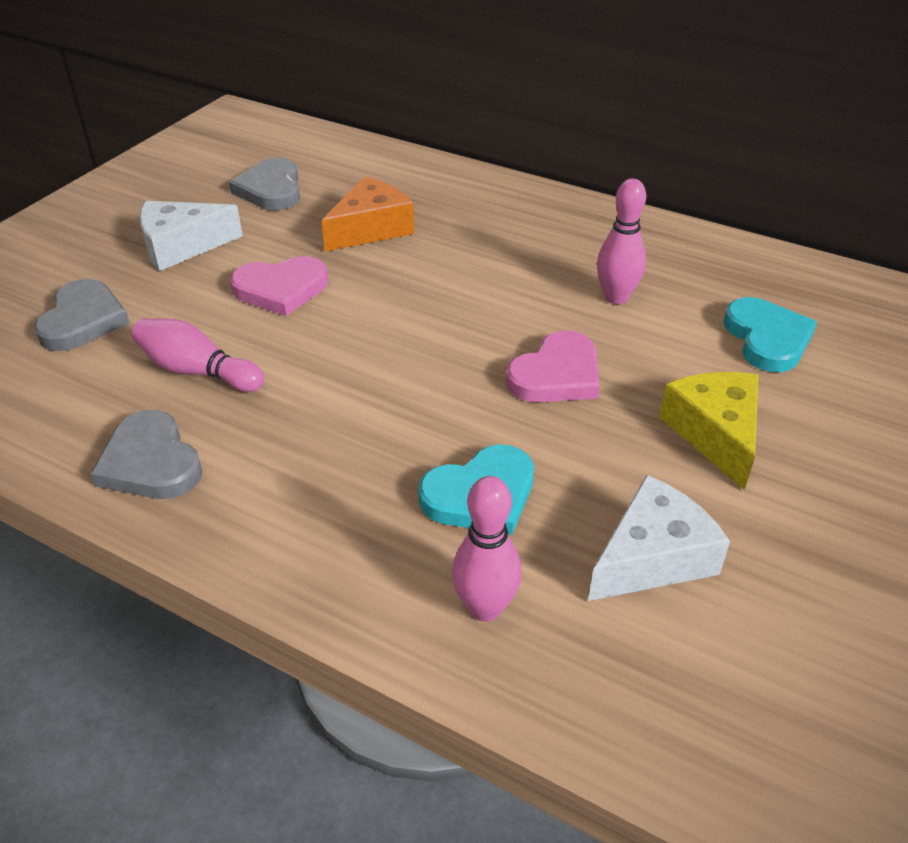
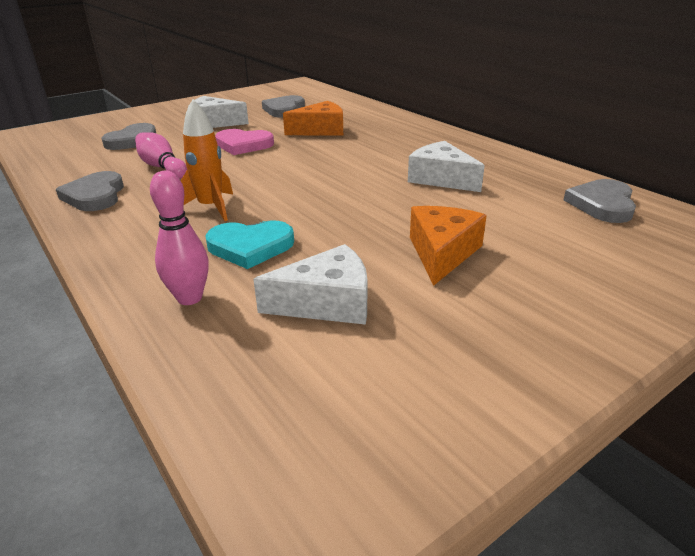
camera: 25 degrees right, 10 degrees down
(358, 437) = (211, 207): none -> orange rocket
(556, 375) = (361, 205): pink heart -> none
(616, 297) = (441, 179): pink bowling pin -> white cheese
(715, 434) = (442, 253): yellow cheese -> orange cheese
(767, 338) = (533, 215): turquoise heart -> none
(826, 299) = (602, 204): none -> grey heart

